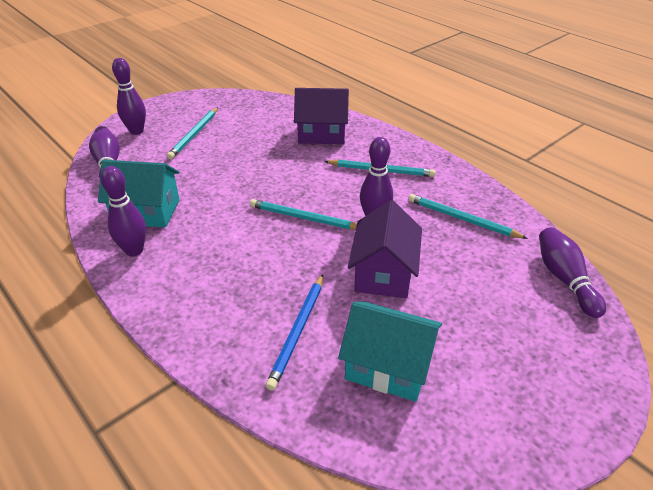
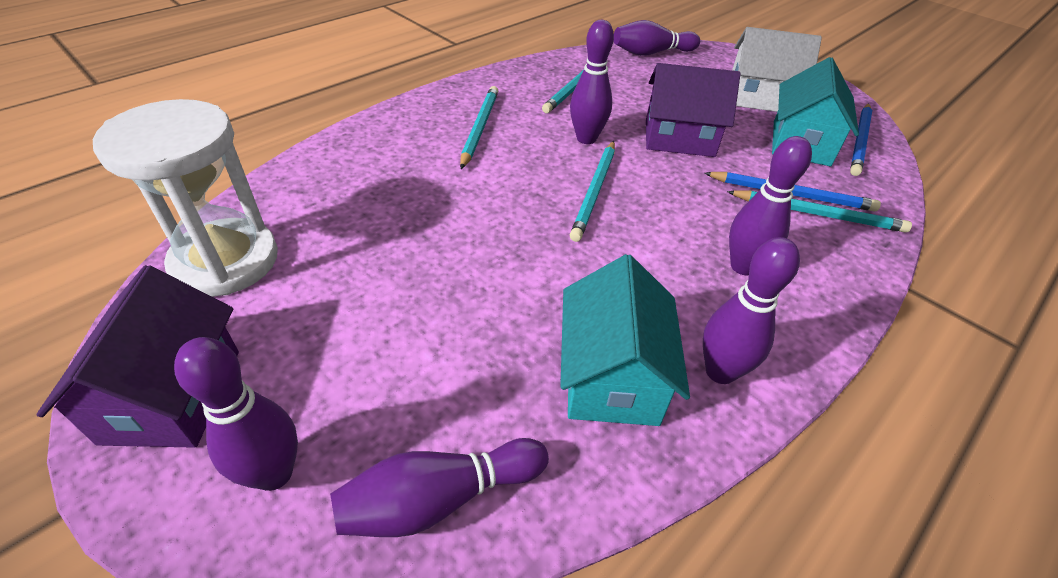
camera: 95 degrees left, 5 degrees up
(194, 134) = (326, 345): turquoise pencil -> turquoise pencil (818, 214)
(214, 279) = (743, 266): none -> purple bowling pin
(253, 106) = (225, 261): none -> white hourglass
(322, 134) = (368, 175): purple house -> purple house (172, 395)
(401, 430) = (860, 141): none -> blue pencil
(485, 356) = (759, 97): none -> white house

